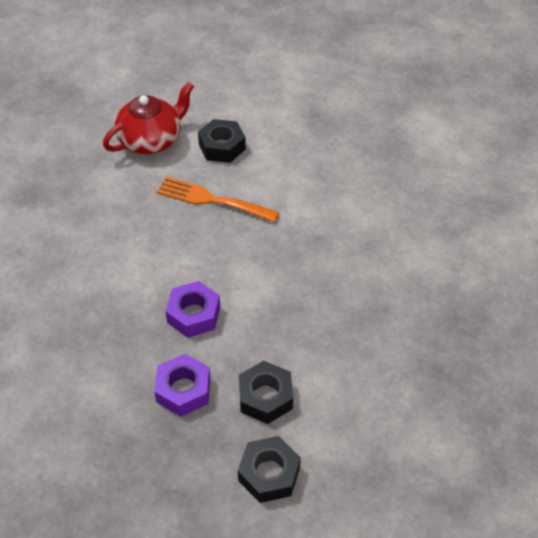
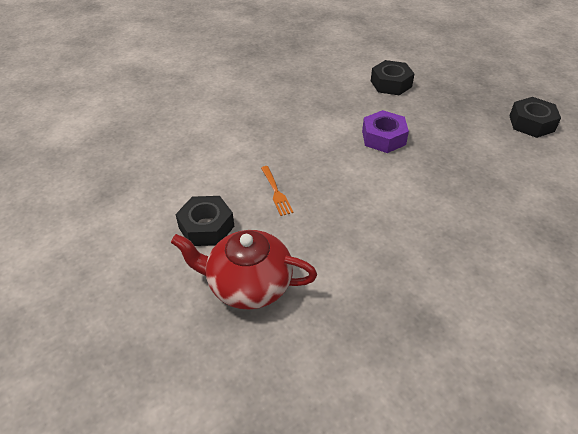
camera: 130 degrees left, 5 degrees down
(183, 390) = (433, 111): purple nut -> none
(212, 200) = (276, 192): orange fork -> orange fork, size x0.55
(269, 474) = (425, 63): black nut -> black nut (531, 123)

